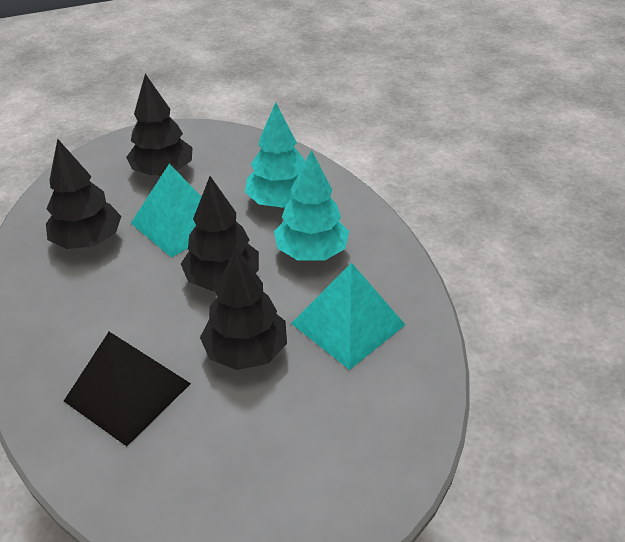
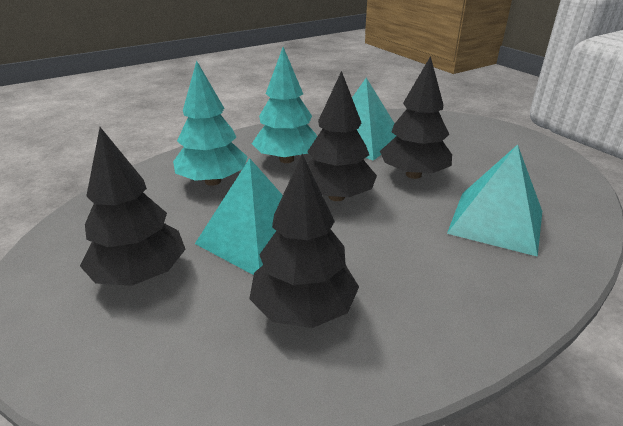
camera: 100 degrees left, 10 degrees down
(128, 392) = (496, 221): black pyramid -> turquoise pyramid

